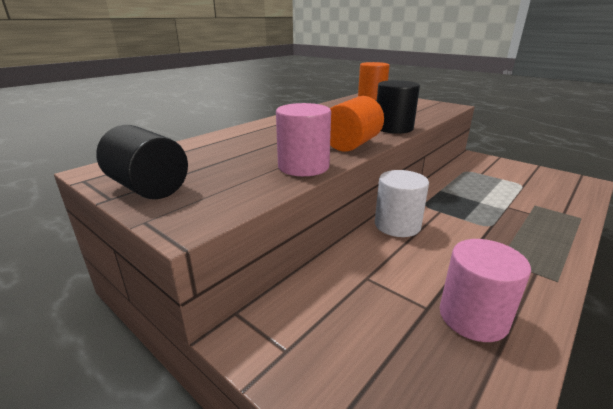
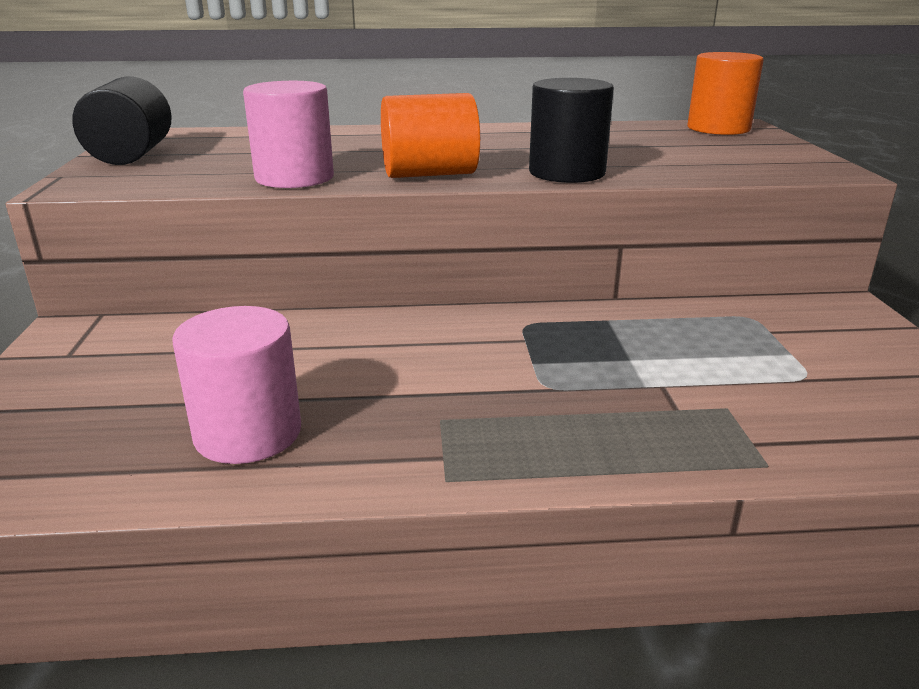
camera: 45 degrees right, 0 degrees up
(397, 225) = (419, 325): white cylinder -> none

